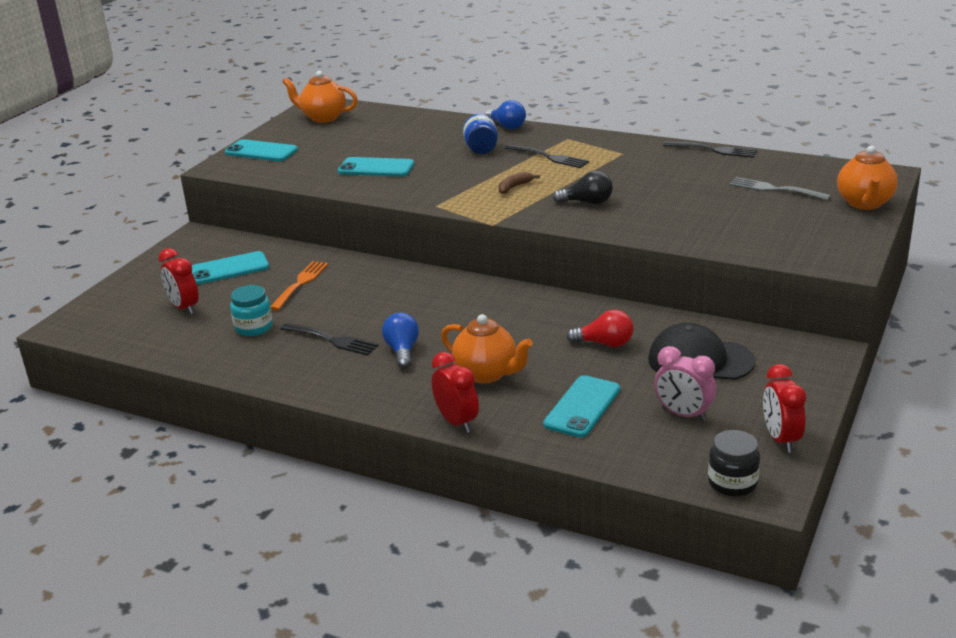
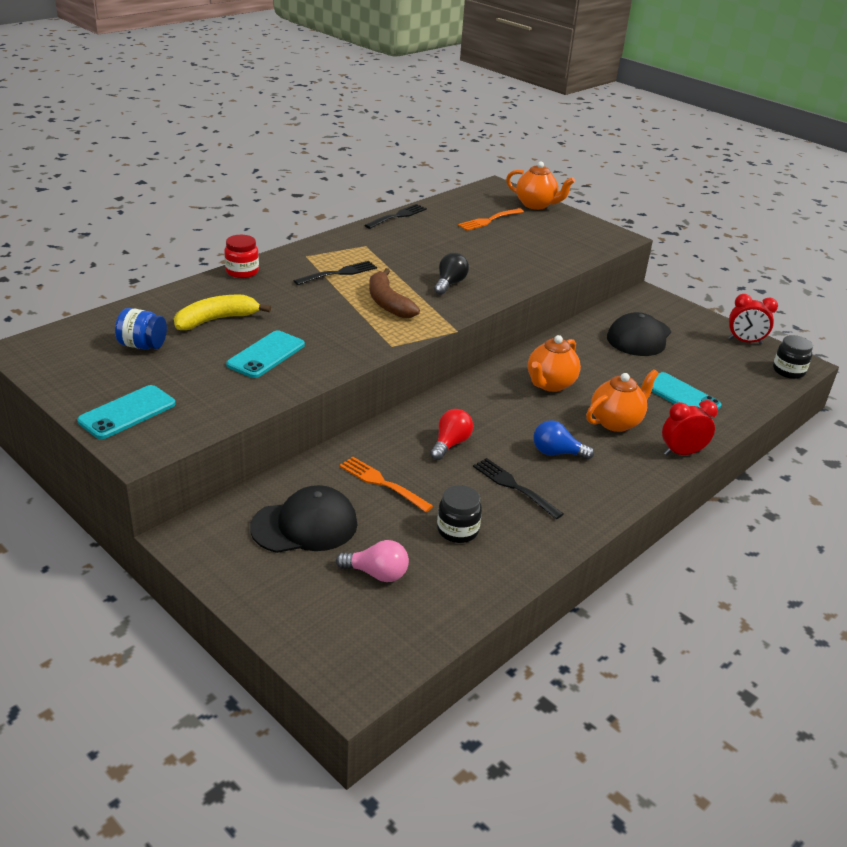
camera: 75 degrees left, 5 degrees up
(184, 308) = (377, 574): red clock -> pink light bulb
(229, 269) = (305, 525): turquoise phone -> black cap
(254, 327) = (457, 530): turquoise jar -> black jar
(323, 118) = (73, 354): orange teapot -> orange teapot (550, 384)
(332, 340) = (514, 486): black fork -> black fork turned 90 degrees counterclockwise
(415, 140) = (216, 320): none -> yellow banana
(481, 149) = (284, 296): blue jar -> blue jar (142, 345)
(507, 126) = (242, 272): blue light bulb -> red jar
(514, 187) = (388, 303): brown banana -> brown banana, size x1.86
(605, 343) = (596, 362): red light bulb -> red light bulb (450, 444)
(683, 414) = (705, 362): pink clock -> none
(774, 189) = (489, 220): grey fork -> orange fork

